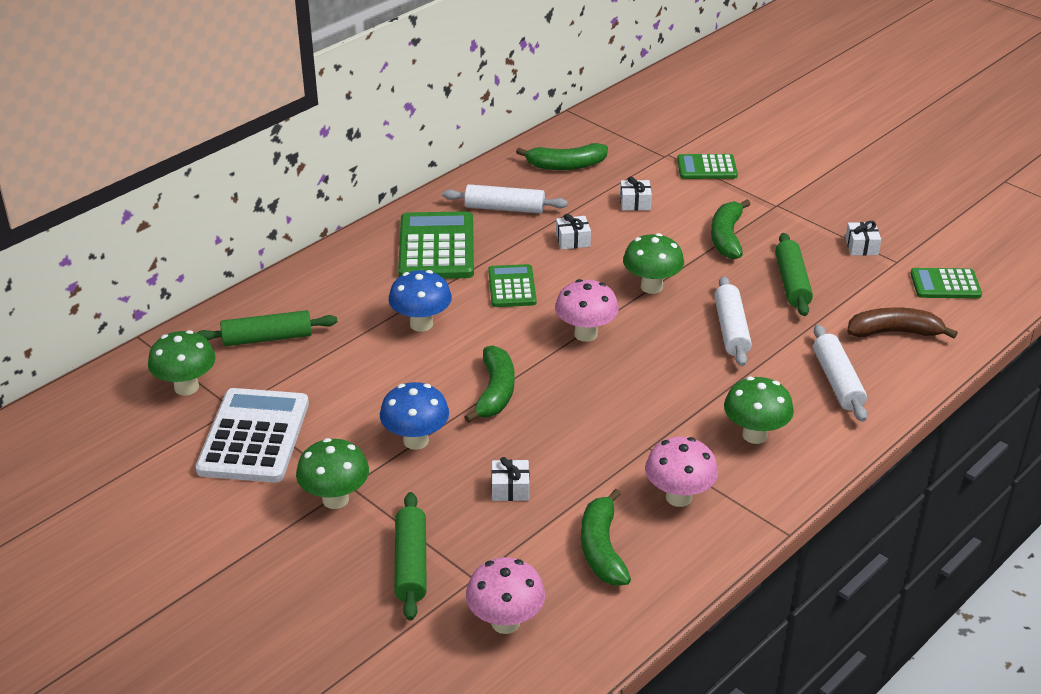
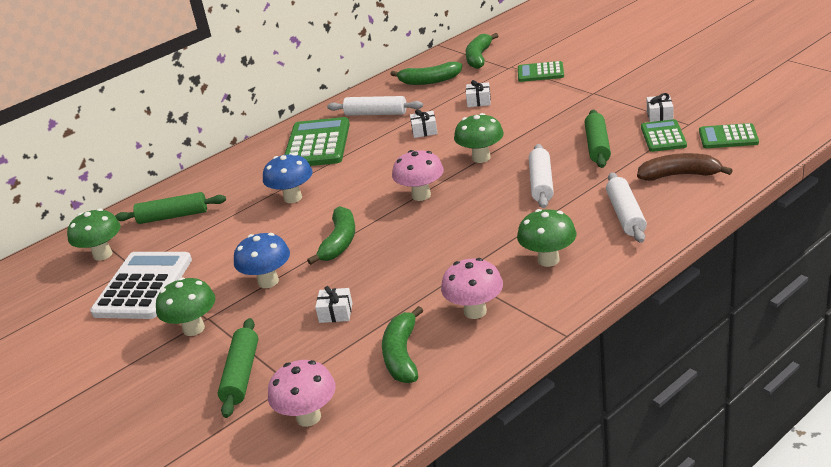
camera: 10 degrees right, 5 degrees down
(512, 287) = (369, 167): green calculator -> green calculator (663, 137)
(726, 237) = (548, 118): green banana -> green banana (479, 57)

